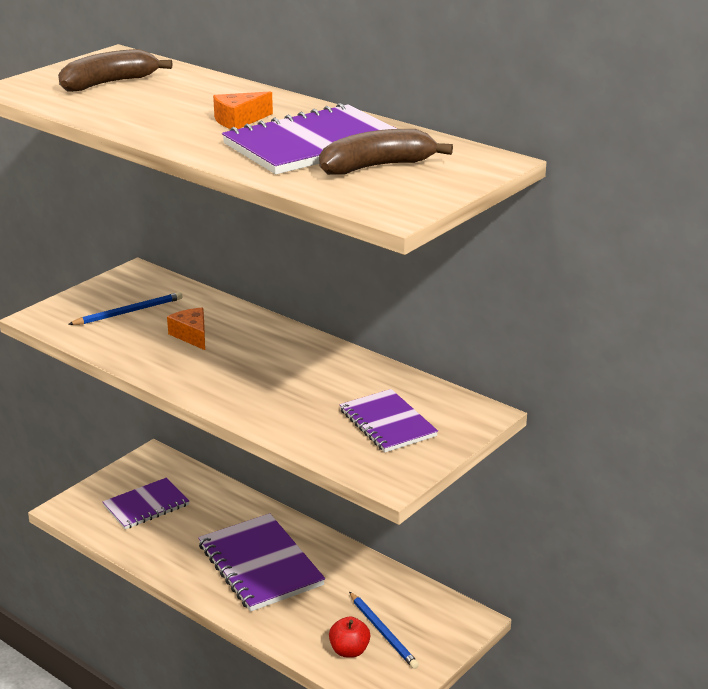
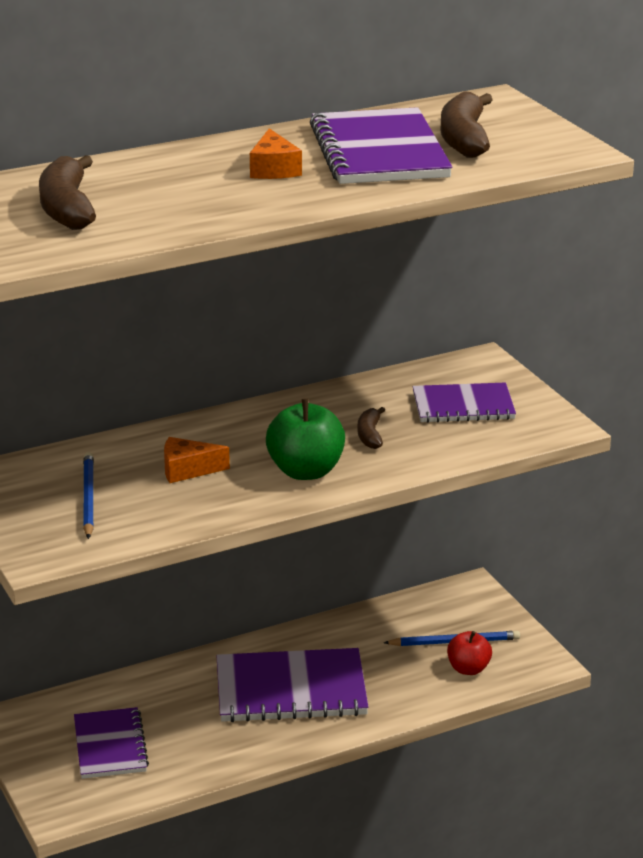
camera: 65 degrees left, 0 degrees up
(222, 380) = (305, 471): none -> green apple
(301, 393) = (370, 435): none -> brown banana

